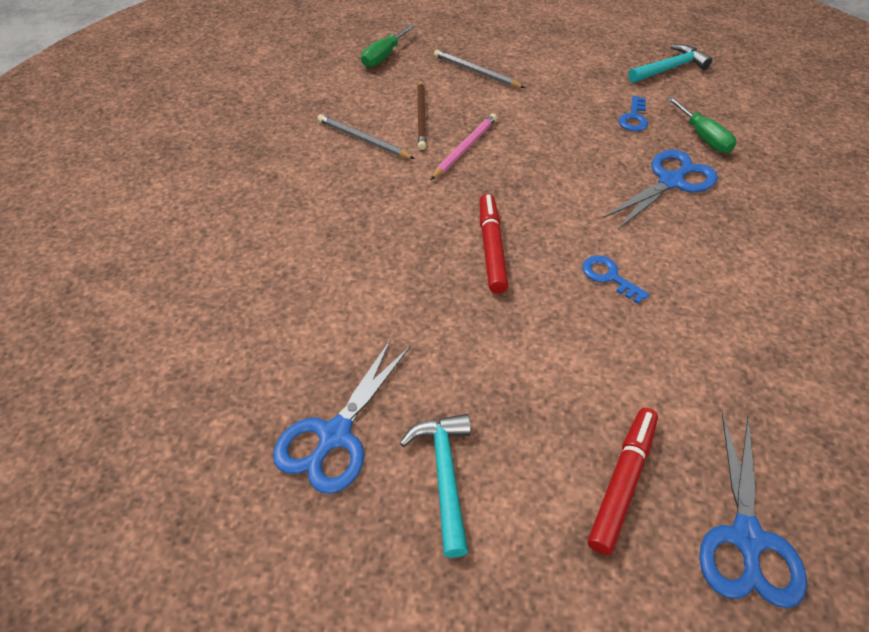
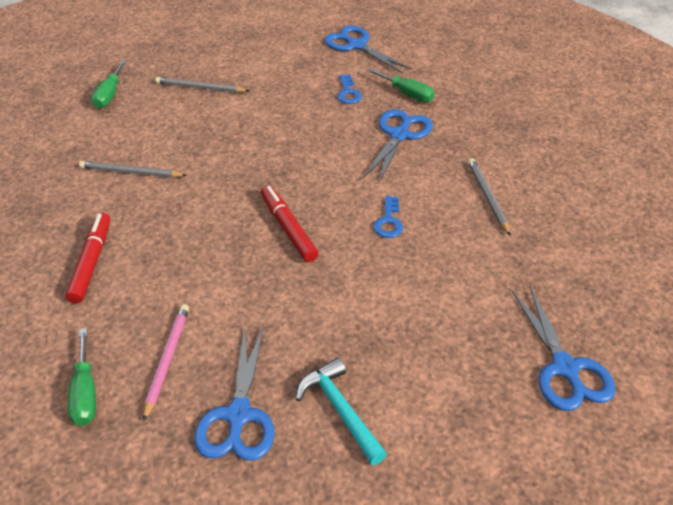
camera: 25 degrees left, 5 degrees down
(203, 350) = (85, 393): none -> green screwdriver
(421, 116) = (172, 138): brown pencil -> none
(465, 148) = (224, 154): pink pencil -> pink pencil (167, 360)
(609, 277) = (388, 221): blue key -> blue key turned 105 degrees counterclockwise
(622, 483) = (468, 364): red marker -> red marker (91, 262)
(670, 68) = (356, 45): turquoise hammer -> blue scissors
(745, 287) = (487, 197): none -> grey pencil

